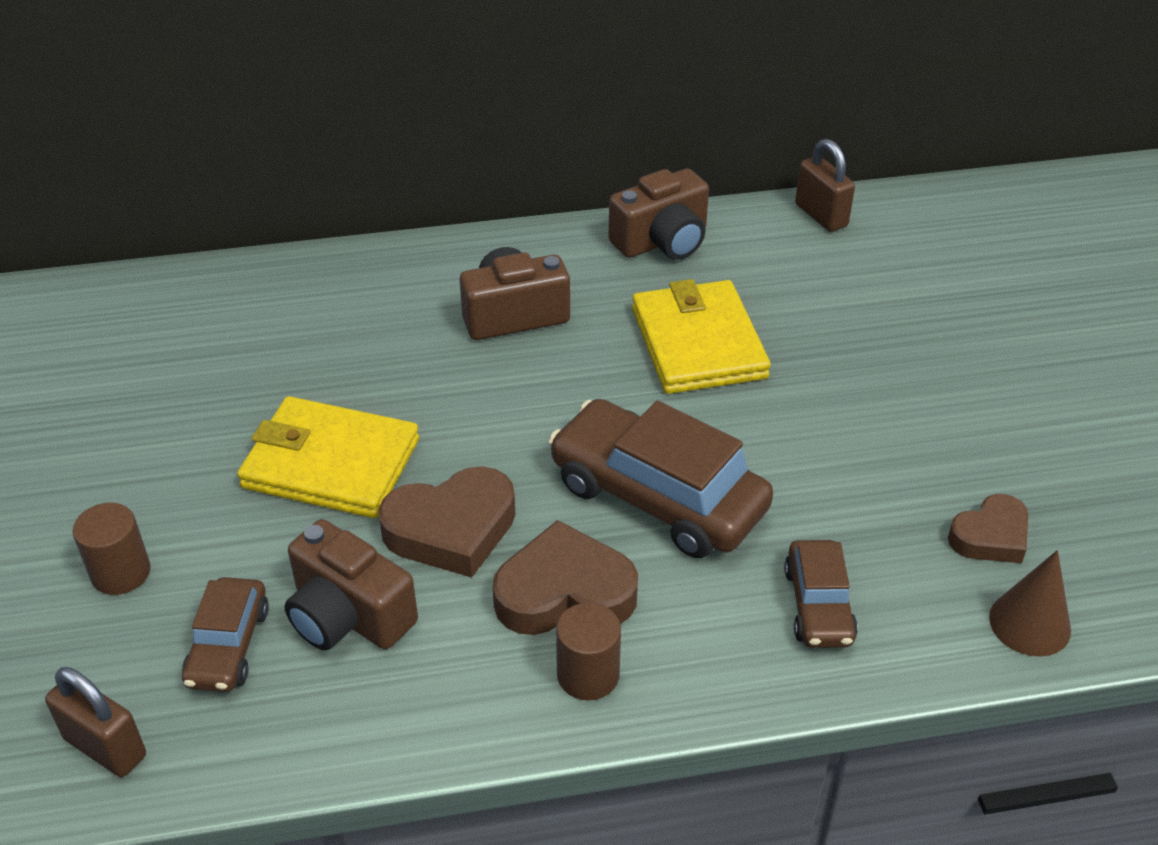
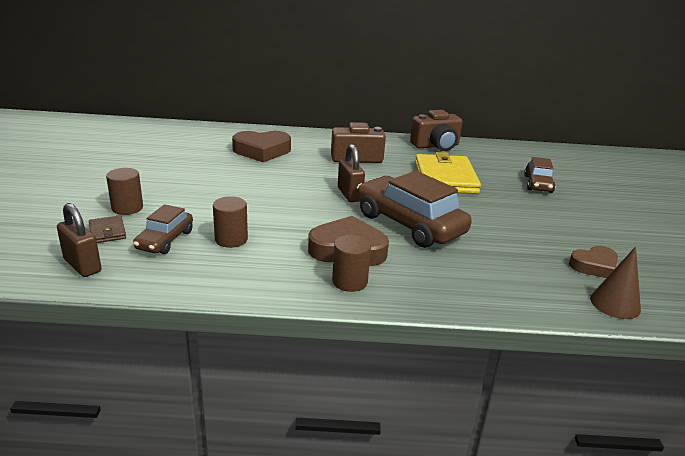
camera: 10 degrees right, 15 degrees down
(112, 648) = (107, 232): none -> brown wallet
(331, 463) = (247, 189): yellow wallet -> none
(348, 615) = (231, 239): brown camera -> brown cylinder
(451, 529) = (297, 219): brown heart -> brown heart (262, 151)
(818, 605) = (488, 276): brown car -> brown car (538, 184)
(821, 215) = (517, 148): brown padlock -> brown padlock (349, 194)

